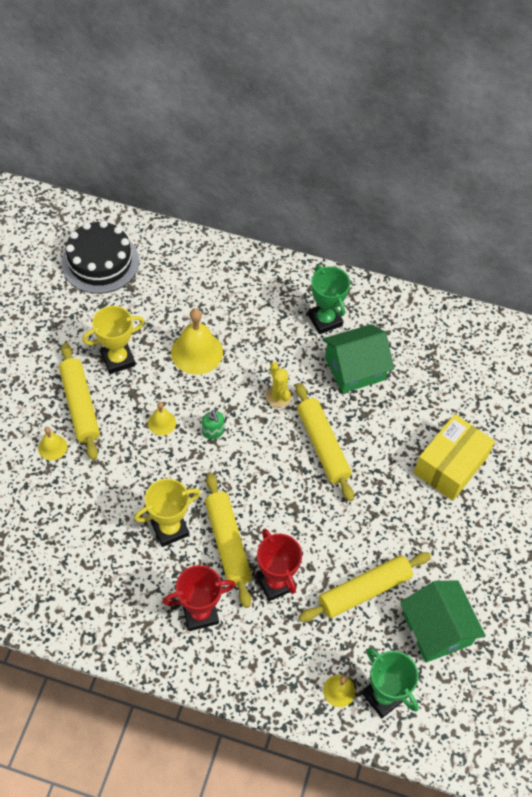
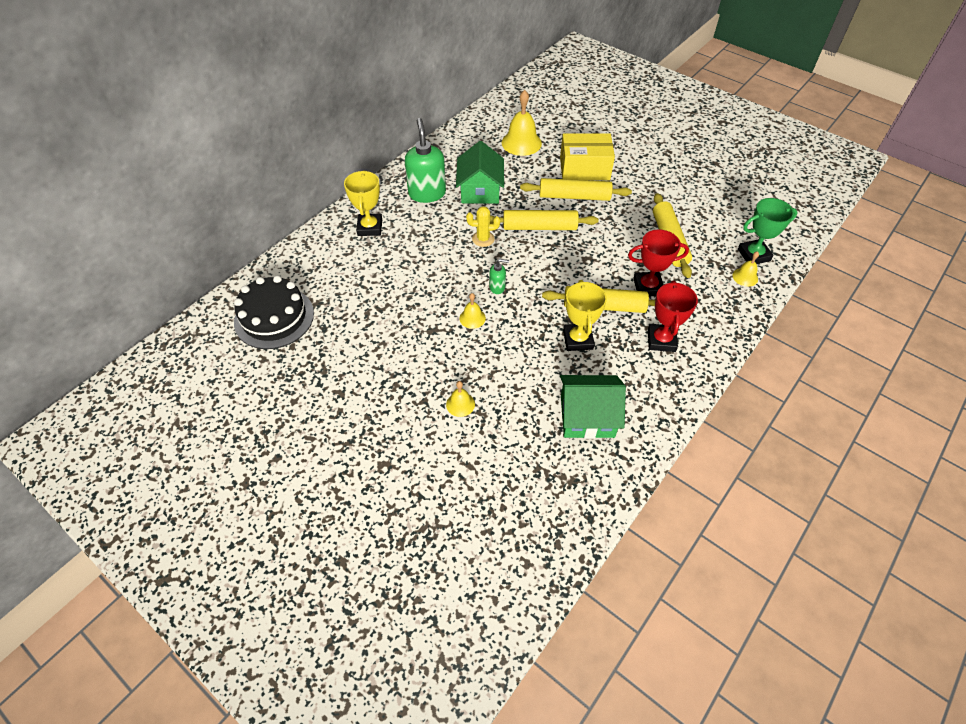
camera: 65 degrees left, 5 degrees down
(80, 405) = (425, 372): yellow rolling pin -> yellow rolling pin (574, 196)
(118, 359) = (390, 331): yellow trophy -> yellow trophy (370, 227)
(197, 352) = (413, 276): yellow bell -> yellow bell (521, 143)
(325, 320) = (427, 193): green trophy -> green soap dispenser
(436, 629) = (709, 213): green house -> green house (587, 416)
(450, 465) = (584, 168): yellow box -> yellow box turned 60 degrees counterclockwise

